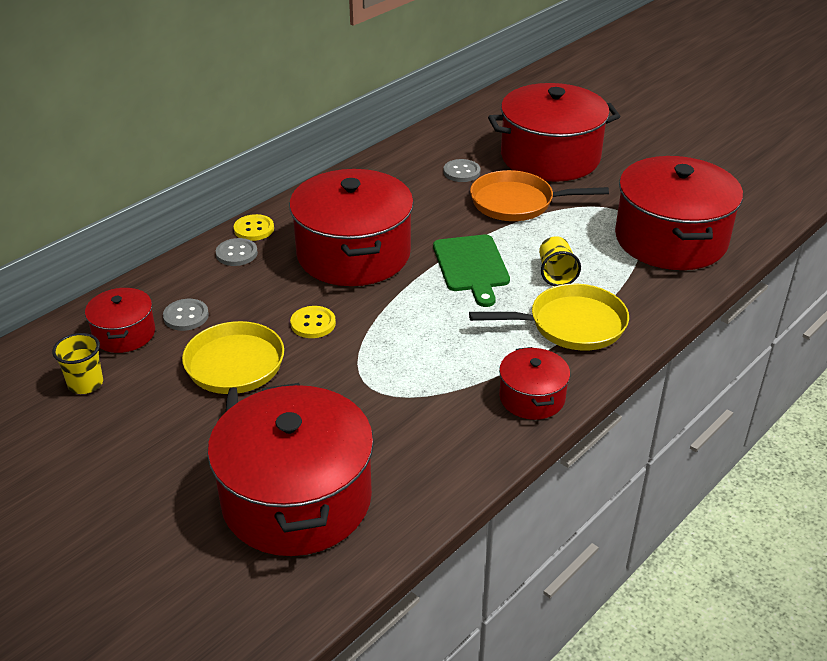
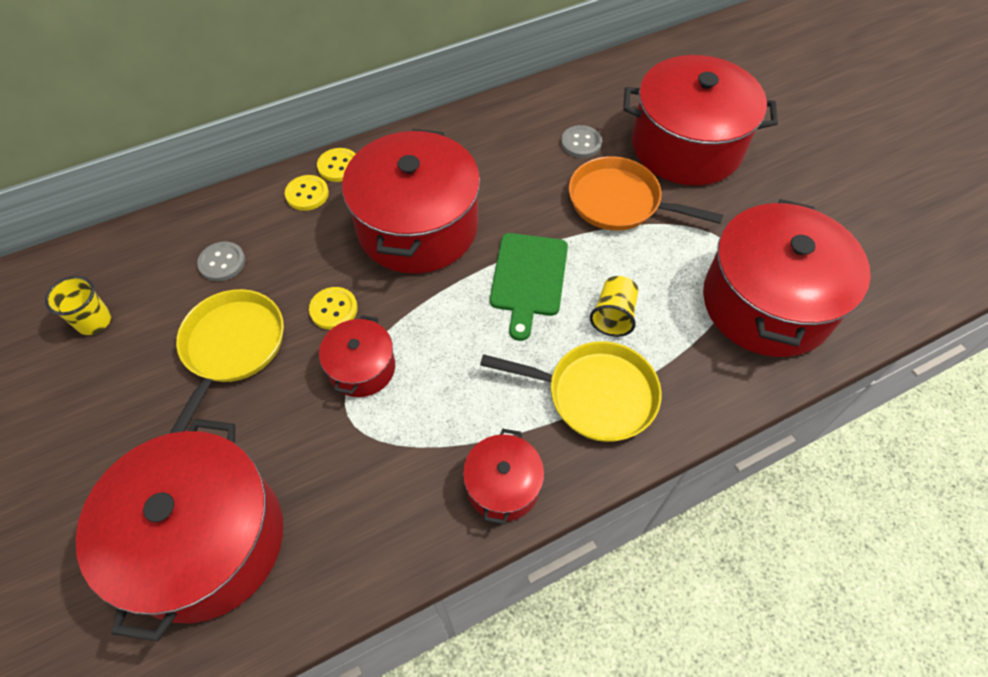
camera: 20 degrees right, 20 degrees up
(124, 334) = (157, 268): red pot -> red pot (362, 368)
(236, 253) = (307, 194): grey button -> yellow button

